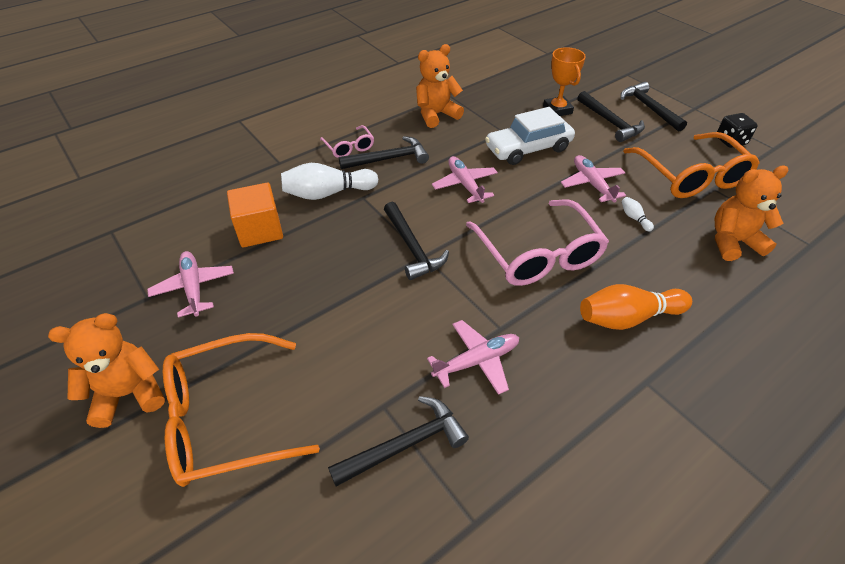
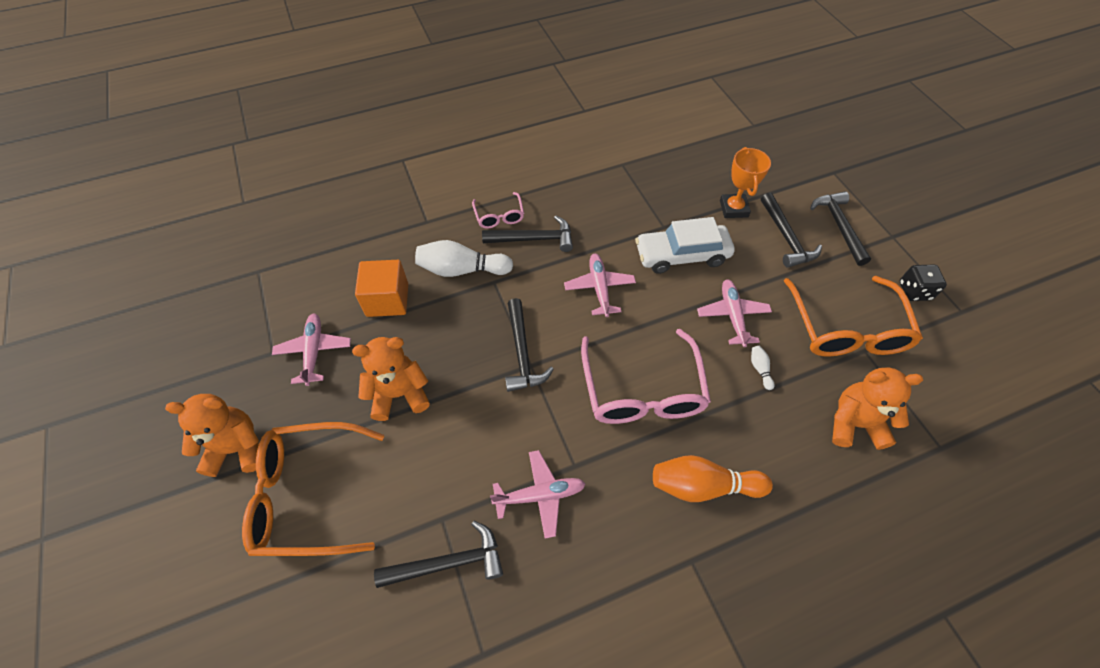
camera: 15 degrees right, 10 degrees up
(436, 115) = (601, 190): orange teddy bear -> orange teddy bear (399, 394)

